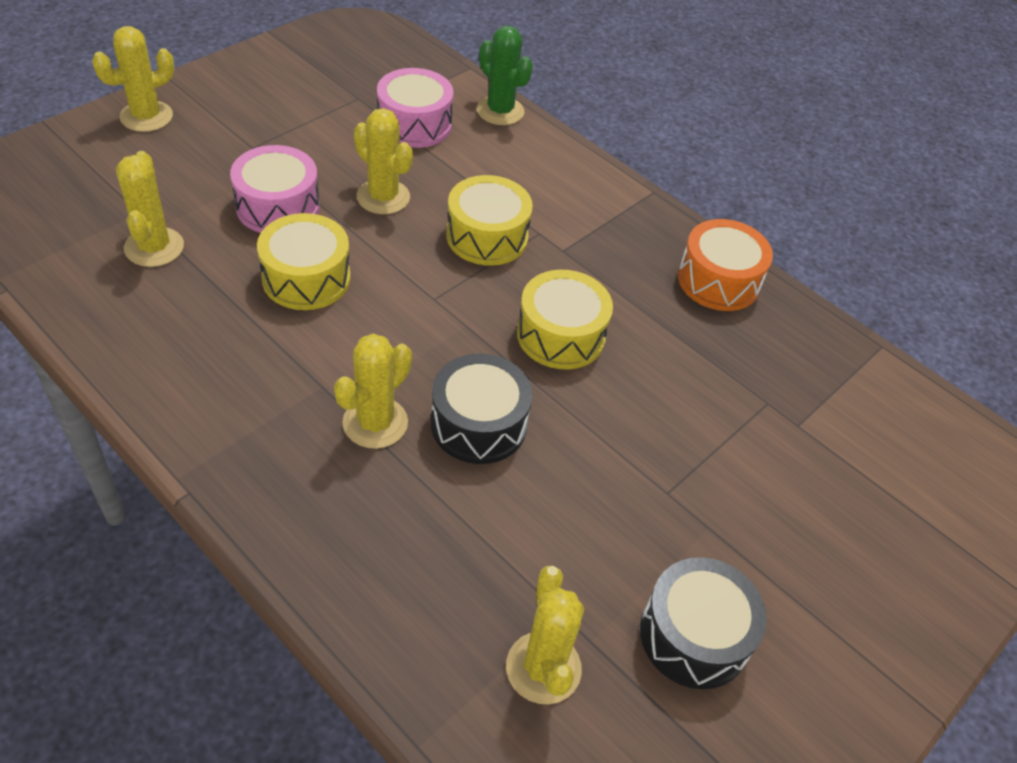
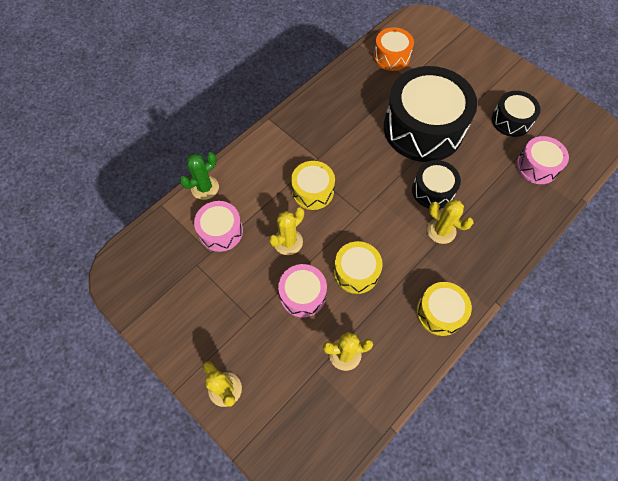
camera: 85 degrees left, 15 degrees up
(543, 668) = (537, 166): yellow cactus -> pink drum
(560, 335) = (375, 159): yellow drum -> yellow drum (440, 312)
(650, 432) = (423, 128): none -> black drum
(718, 280) = (329, 97): orange drum -> orange drum (391, 56)

